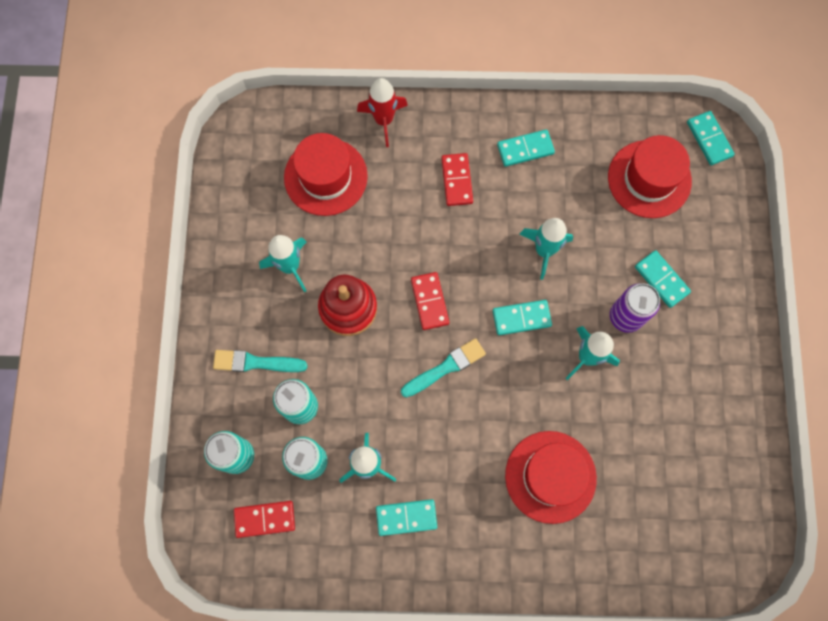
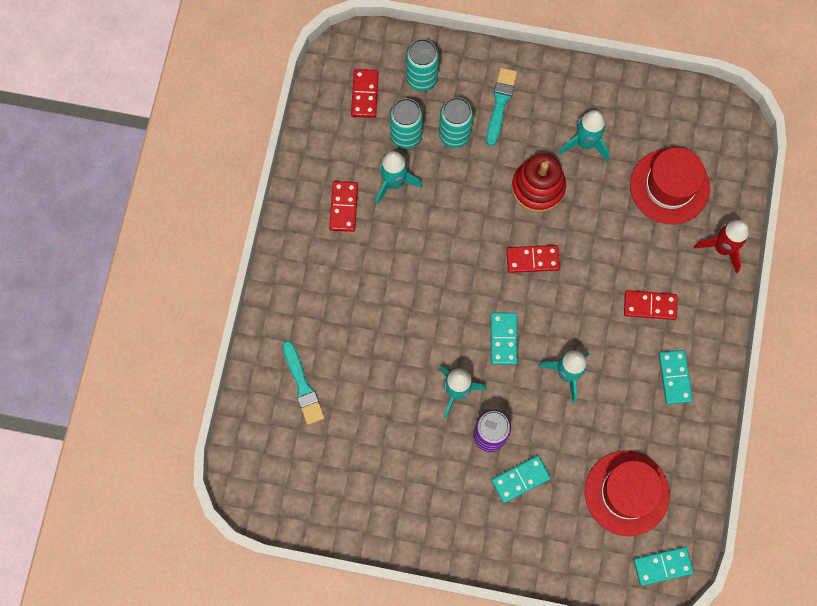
camera: 100 degrees right, 0 degrees up
(406, 517) = (343, 207): turquoise domino -> red domino
(446, 367) = (468, 263): turquoise brush -> turquoise brush (302, 386)
(550, 476) = (354, 334): red hat -> none

